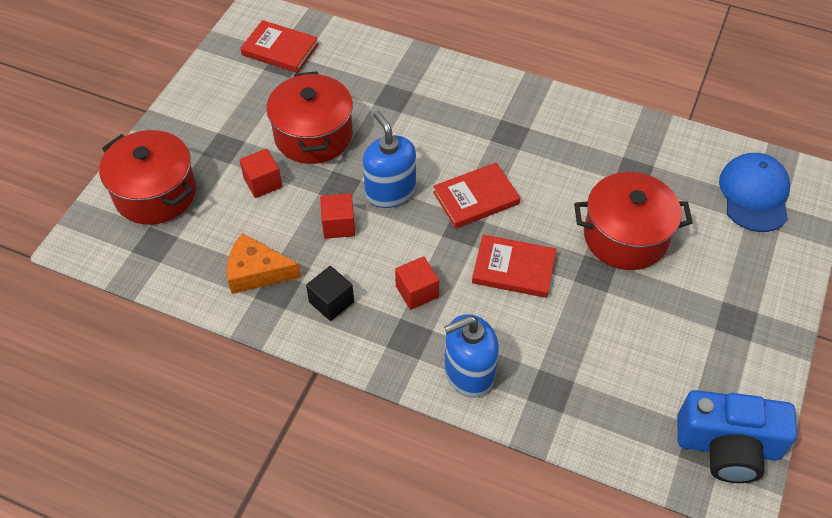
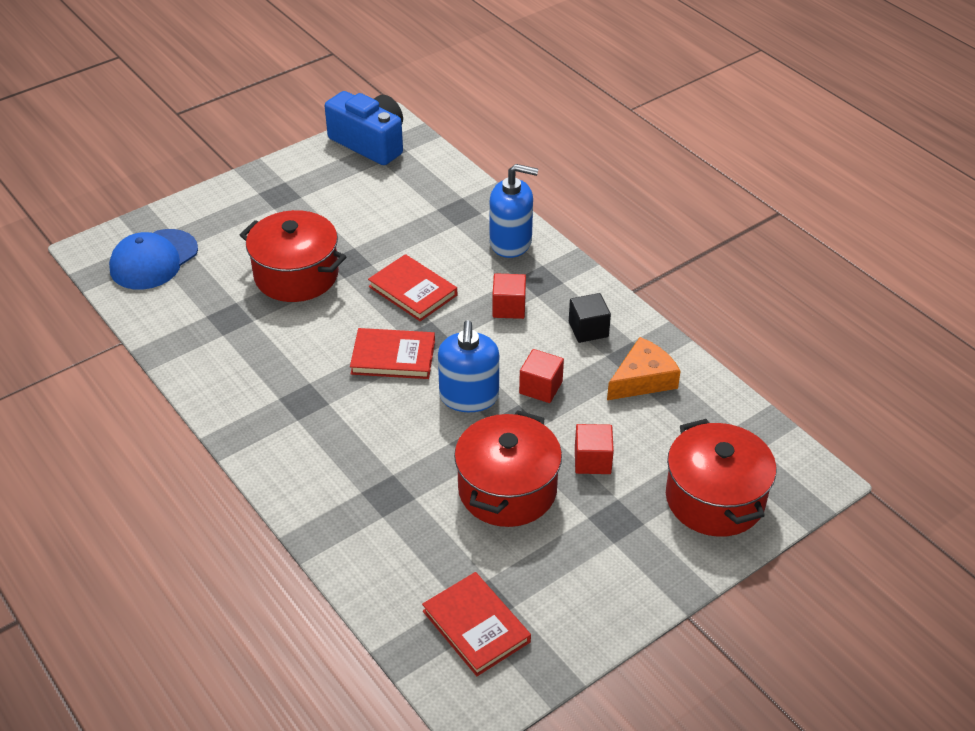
camera: 150 degrees left, 10 degrees down
(257, 272) = (643, 379): orange cheese -> orange cheese turned 75 degrees counterclockwise

